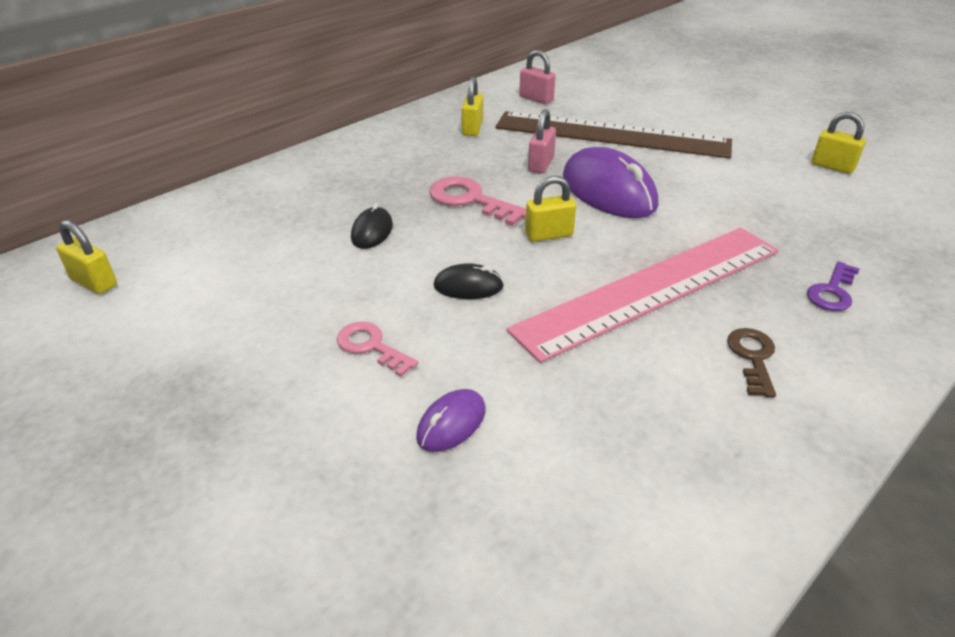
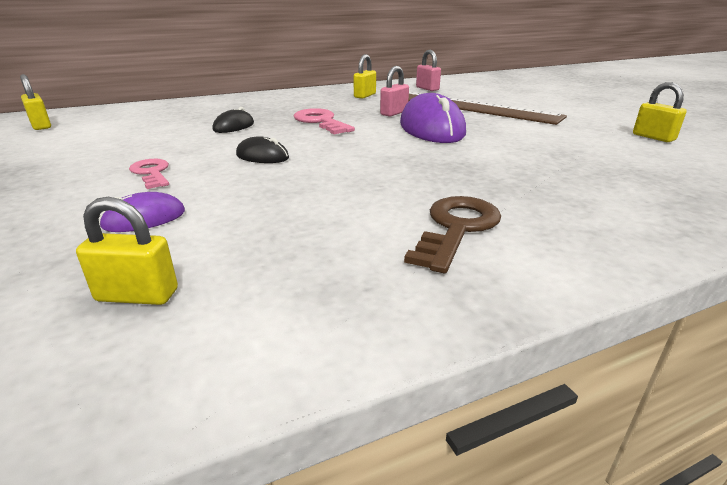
camera: 20 degrees right, 10 degrees down
(549, 235) = (357, 142): yellow padlock -> yellow padlock (137, 295)
(651, 289) = (407, 177): pink ruler -> none
(753, 357) = (457, 228): brown key -> brown key, size x1.51
(832, 291) = (585, 202): purple key -> none

